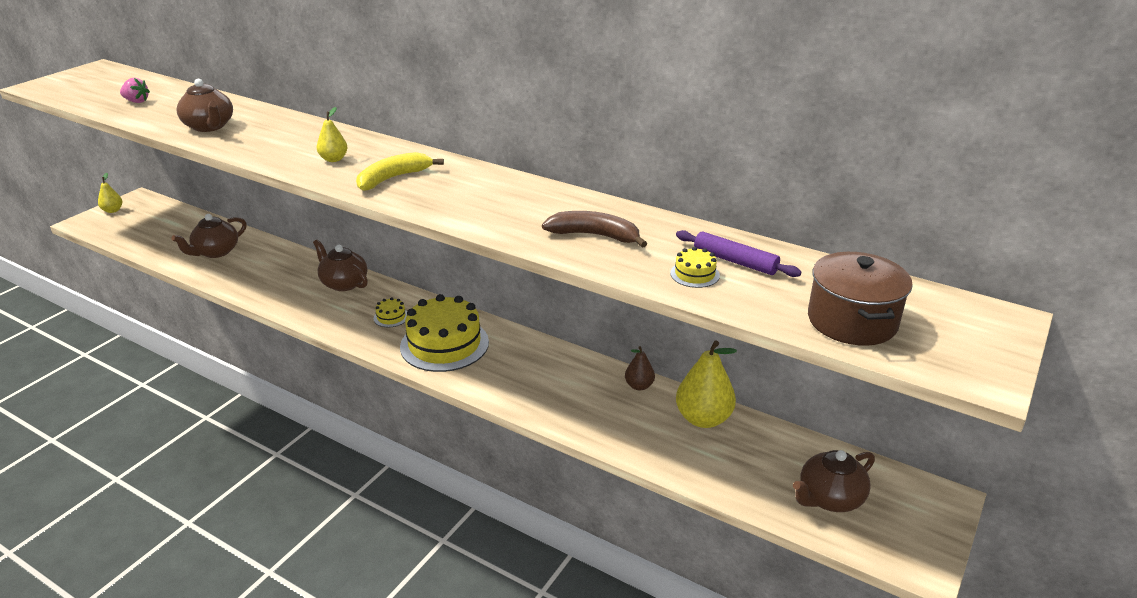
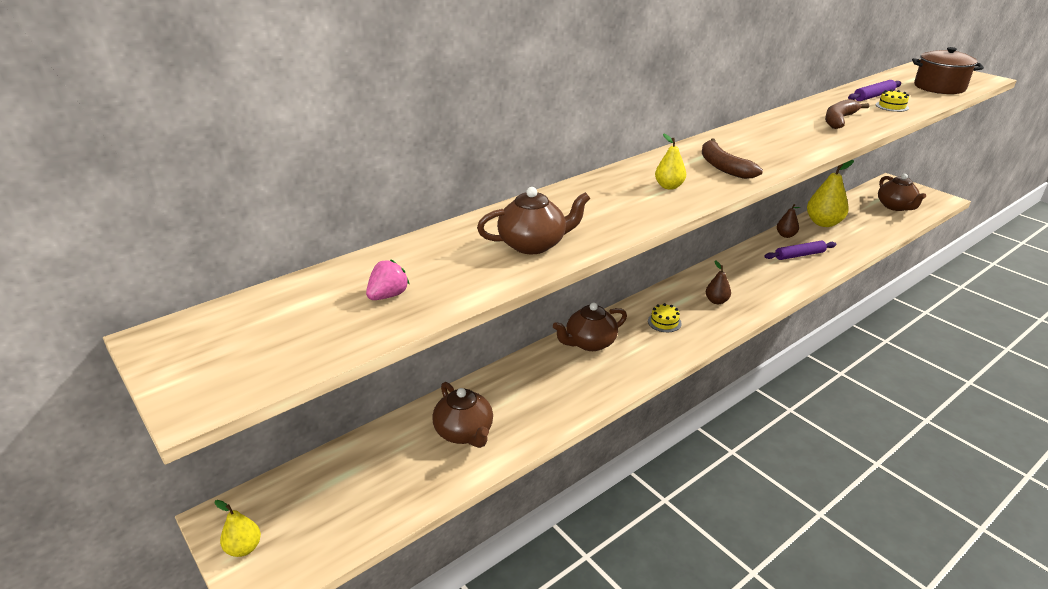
camera: 70 degrees left, 0 degrees up
(393, 178) = (723, 167): yellow banana -> brown banana
(444, 344) = (716, 301): yellow cake -> brown pear
(587, 399) = (799, 255): none -> purple rolling pin

